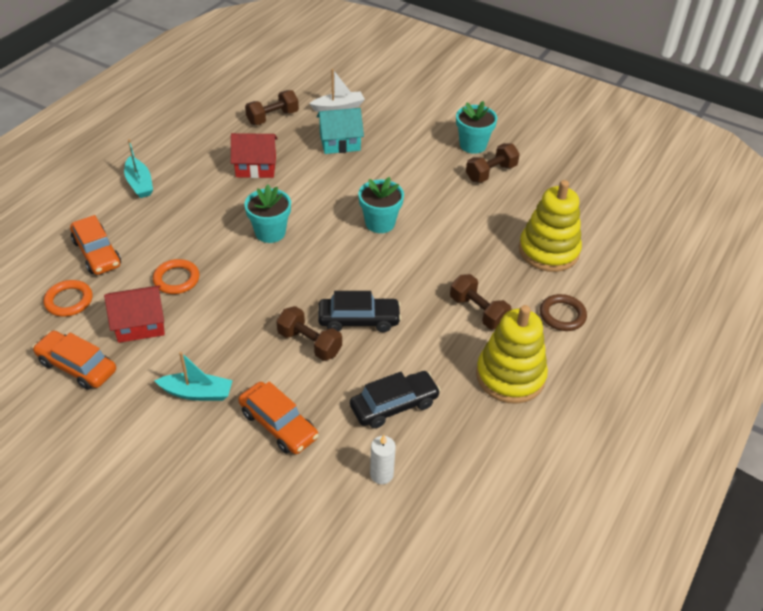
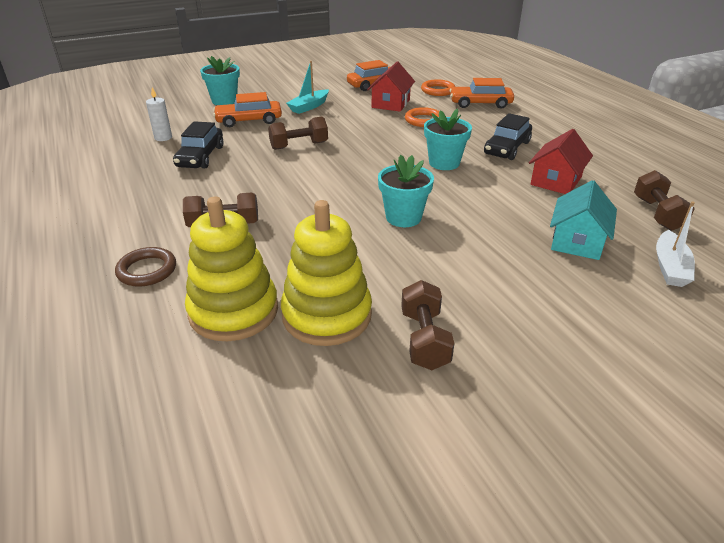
camera: 125 degrees right, 10 degrees down
(139, 183) = (562, 129): turquoise boat -> none
(359, 320) = (294, 169): black car -> black car (507, 148)
(473, 145) = (506, 354): turquoise flower pot -> turquoise flower pot (224, 101)
(510, 376) = (142, 210): yellow stacking toy -> yellow stacking toy (327, 315)

